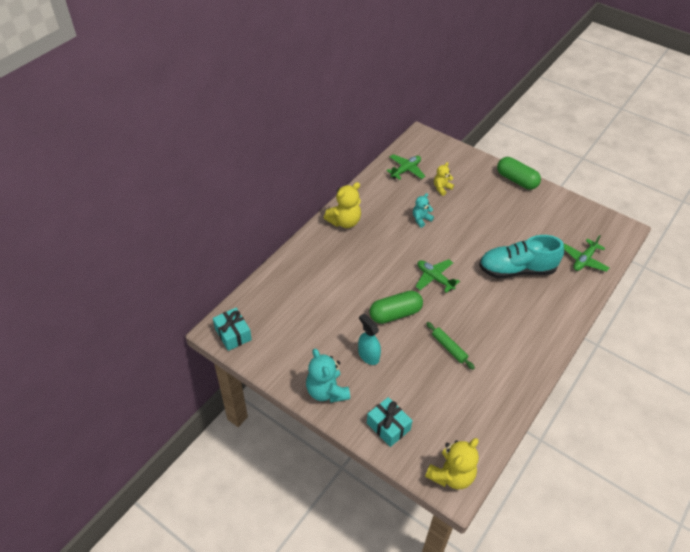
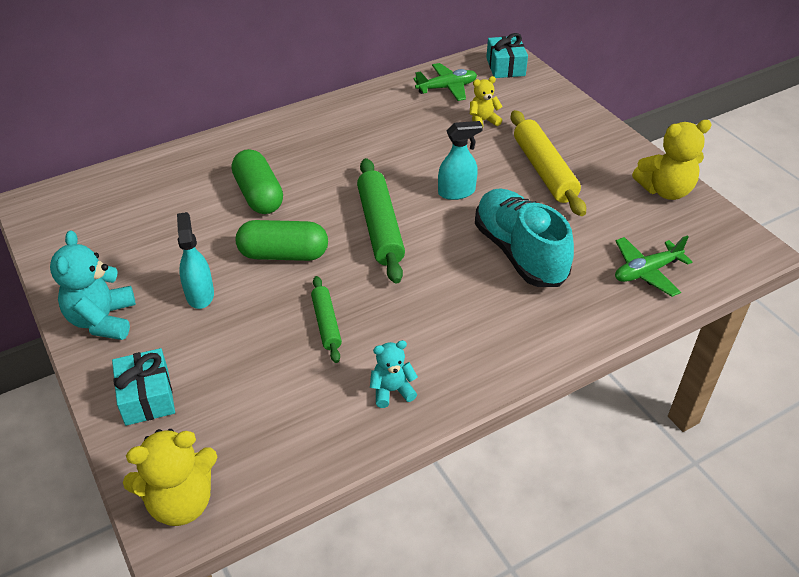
camera: 25 degrees right, 5 degrees down
(233, 334) = (47, 212): turquoise gift -> turquoise gift (505, 67)
(344, 222) = (308, 125): yellow teddy bear -> yellow teddy bear (665, 190)
(421, 219) = (420, 150): turquoise teddy bear -> turquoise teddy bear (392, 391)
(434, 278) = (380, 227): green plane -> green rolling pin
(459, 241) = (457, 192): none -> turquoise spray bottle
(496, 212) = (544, 170): none -> yellow rolling pin
(516, 180) = (609, 139): green capsule -> green capsule (258, 195)
(516, 270) = (519, 253): turquoise shoe -> turquoise shoe turned 45 degrees clockwise

